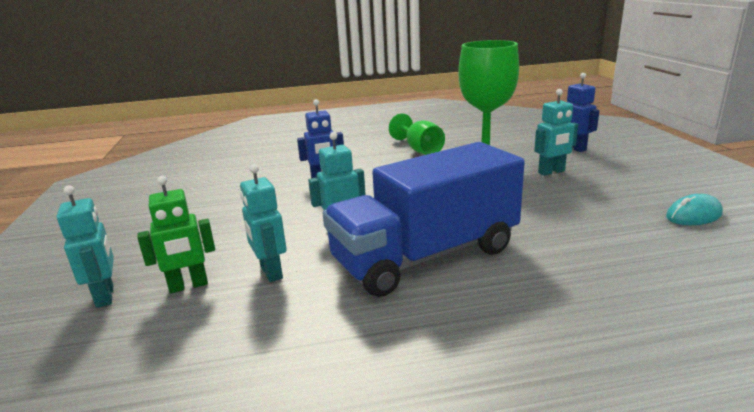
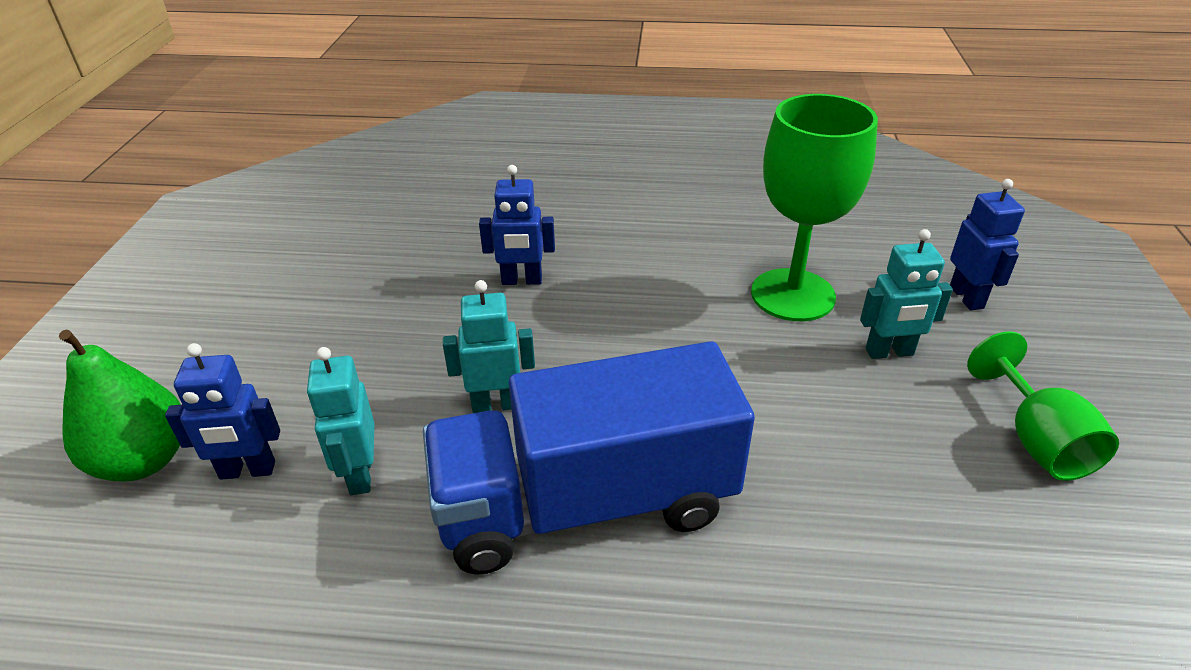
camera: 15 degrees right, 15 degrees up
(105, 296) = (143, 460): turquoise robot -> green pear
(188, 286) = (247, 471): green robot -> blue robot
(420, 150) = (701, 240): green goblet -> green goblet (1036, 440)
(693, 215) = (1072, 531): turquoise mouse -> none

